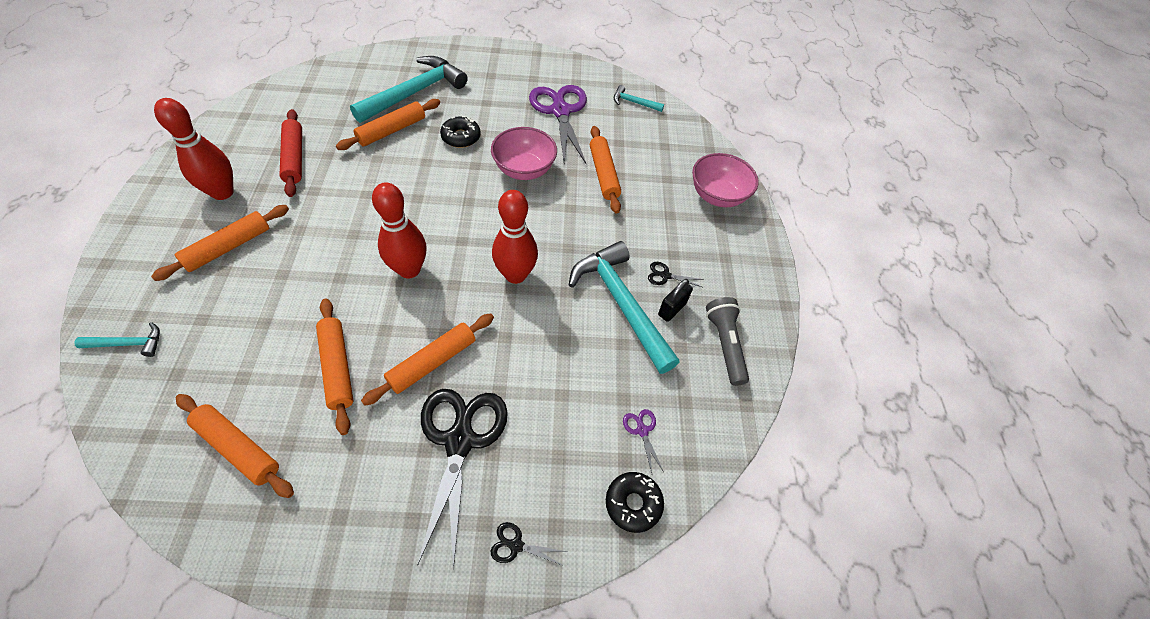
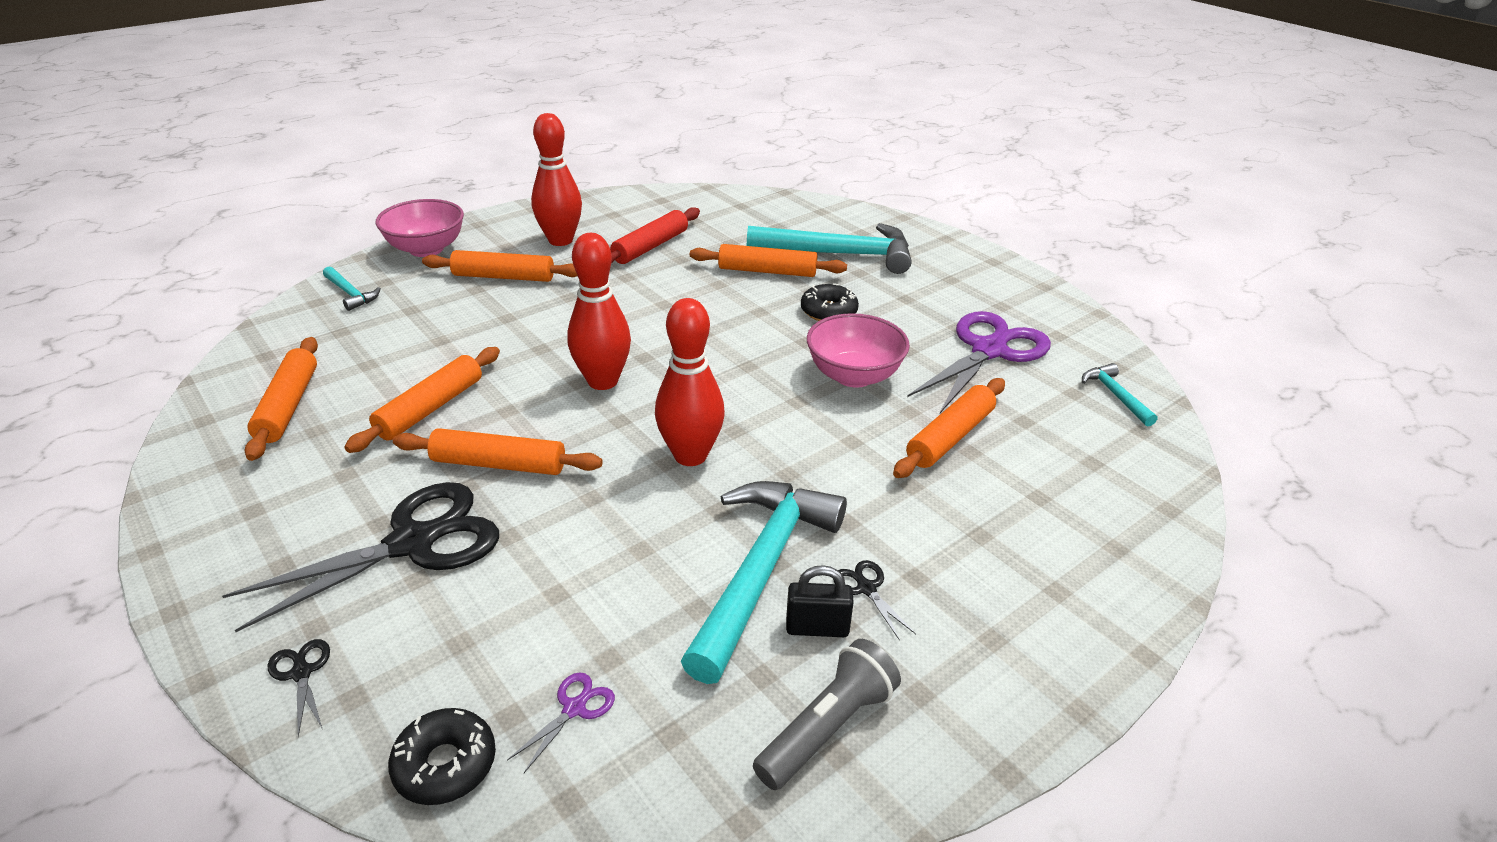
camera: 55 degrees right, 20 degrees down
(717, 196) = (1095, 565): pink bowl -> pink bowl (426, 249)

